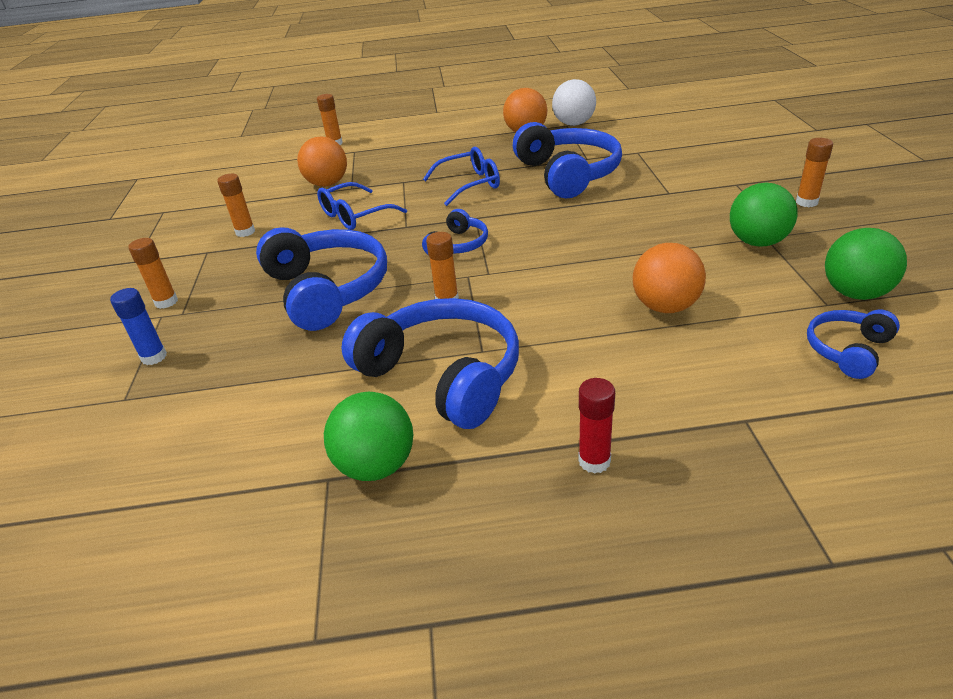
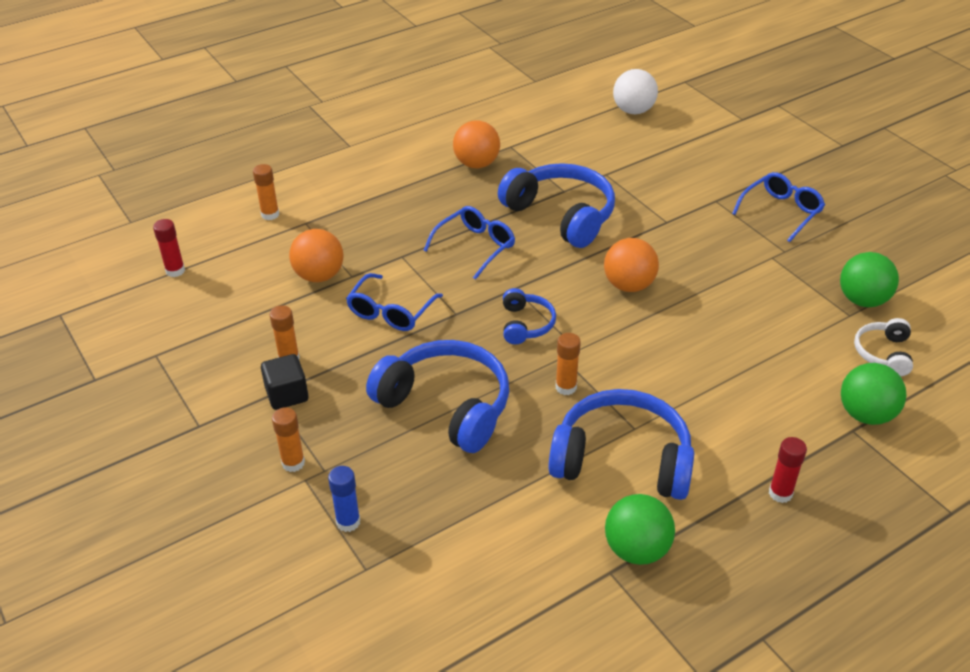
camera: 30 degrees left, 5 degrees up
(217, 254) = (287, 395): none -> black cube
(235, 166) = (175, 271): none -> red glue stick
(573, 124) = (517, 143): white ball -> white ball (633, 111)
(665, 307) = (742, 347): orange ball -> orange ball (629, 285)
(757, 242) = (769, 264): green ball -> green ball (866, 414)
(806, 202) = (781, 212): orange glue stick -> blue glasses
(847, 350) = (883, 353): blue headphones -> white headphones

